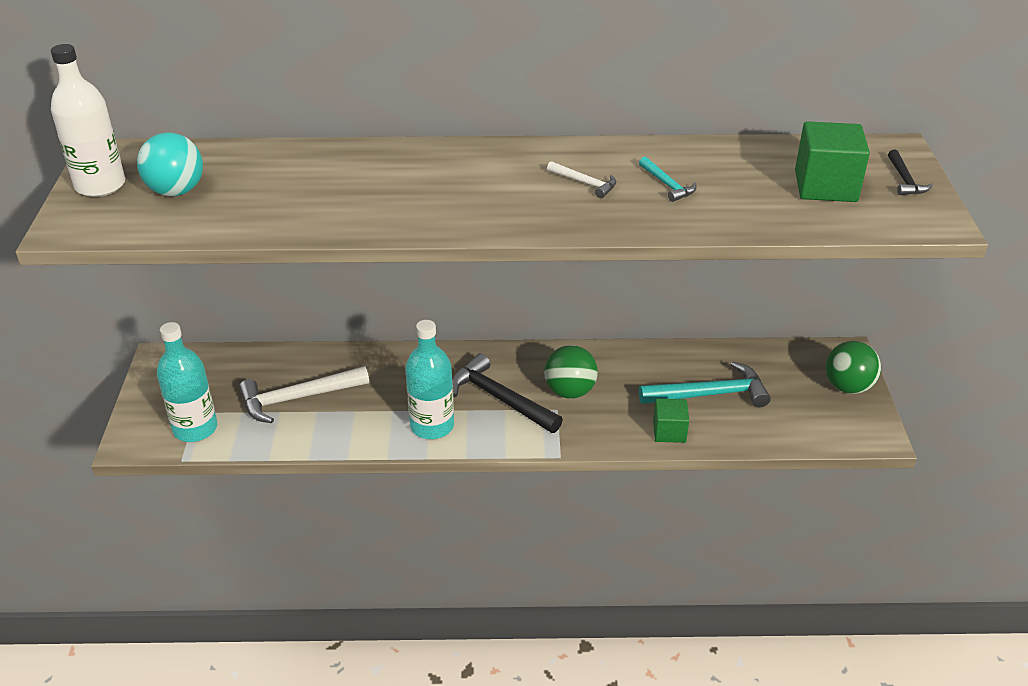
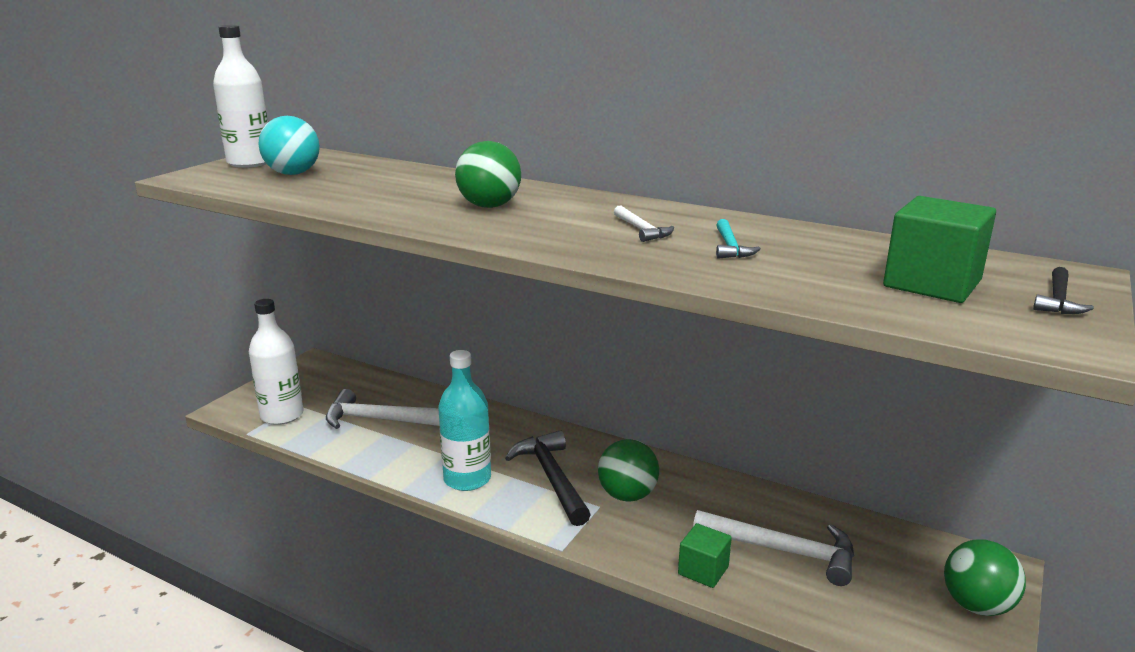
camera: 30 degrees right, 15 degrees down
(195, 428) = (282, 415): turquoise bottle -> white bottle
(429, 187) = (489, 206): none -> green ball
(710, 394) = (783, 551): turquoise hammer -> white hammer

